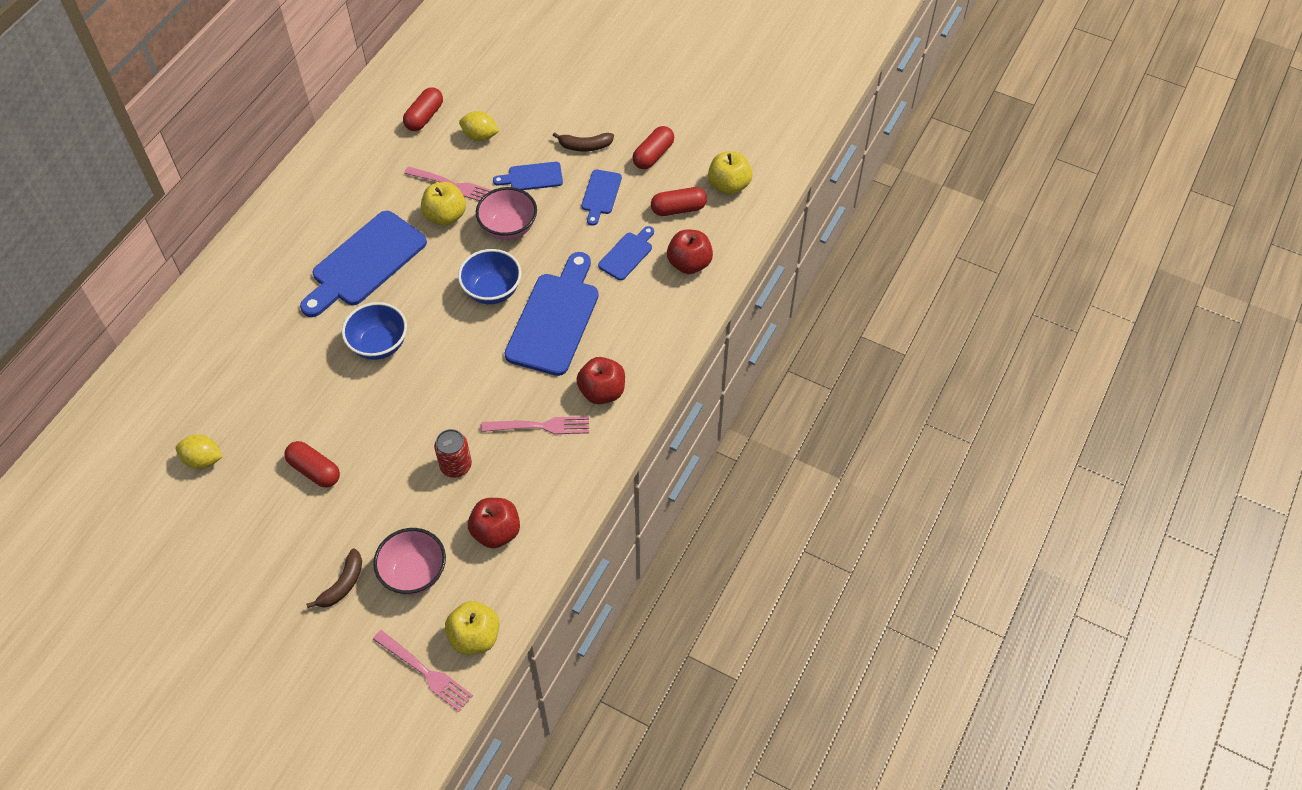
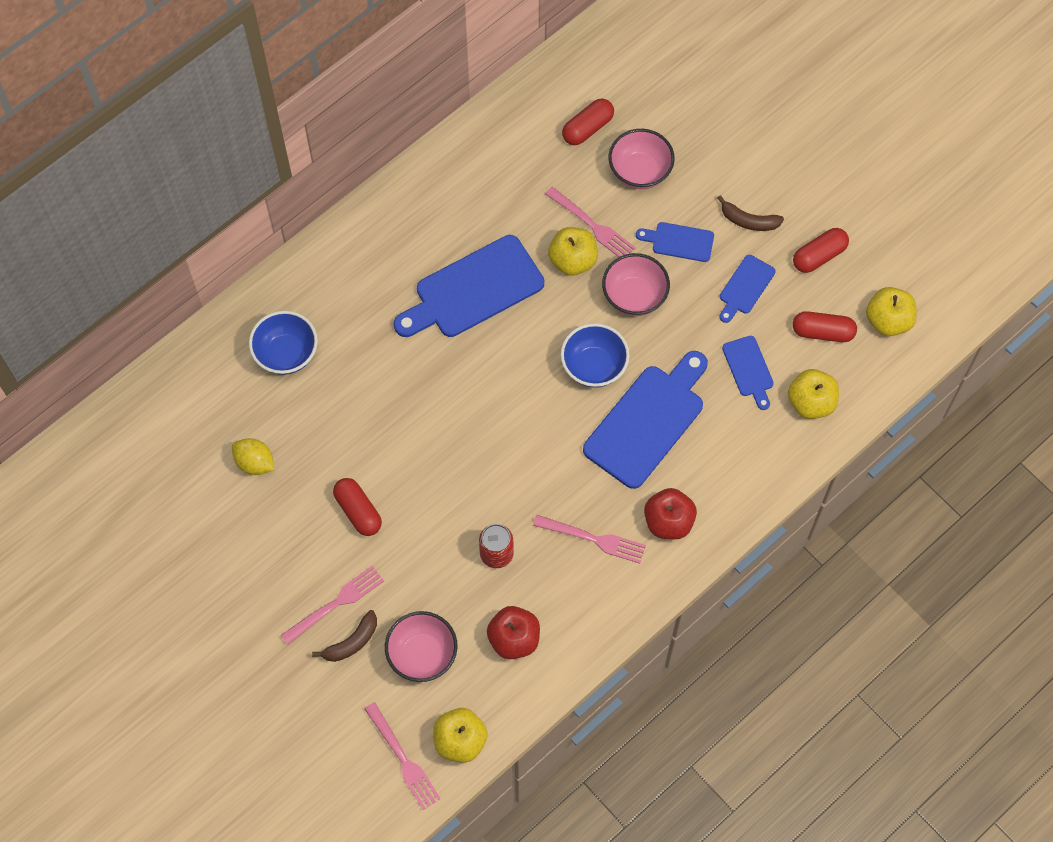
camera: 20 degrees right, 10 degrees up
(317, 555) = (336, 603): none -> pink fork
(379, 345) = (460, 391): blue bowl -> blue bowl (286, 354)
(480, 136) = (639, 172): yellow lemon -> pink bowl
(627, 254) = (749, 369): blue cutting board -> blue cutting board turned 105 degrees clockwise
(689, 263) = (811, 402): red apple -> yellow apple

